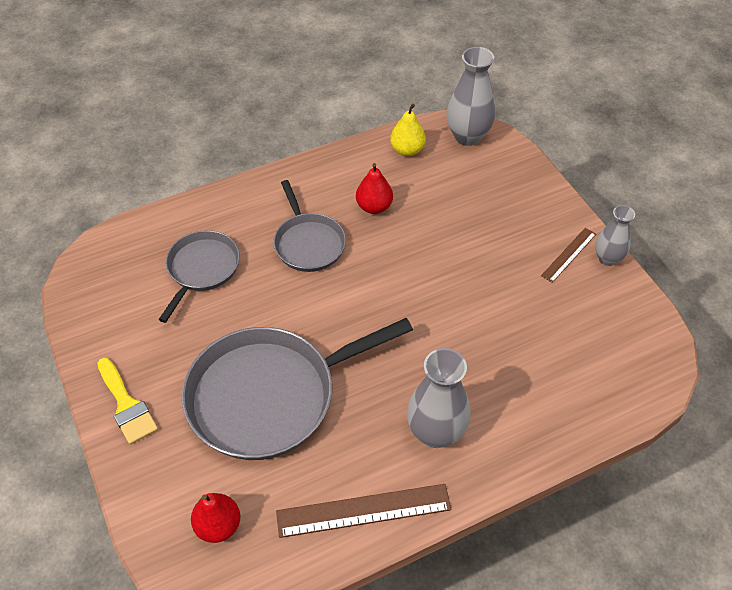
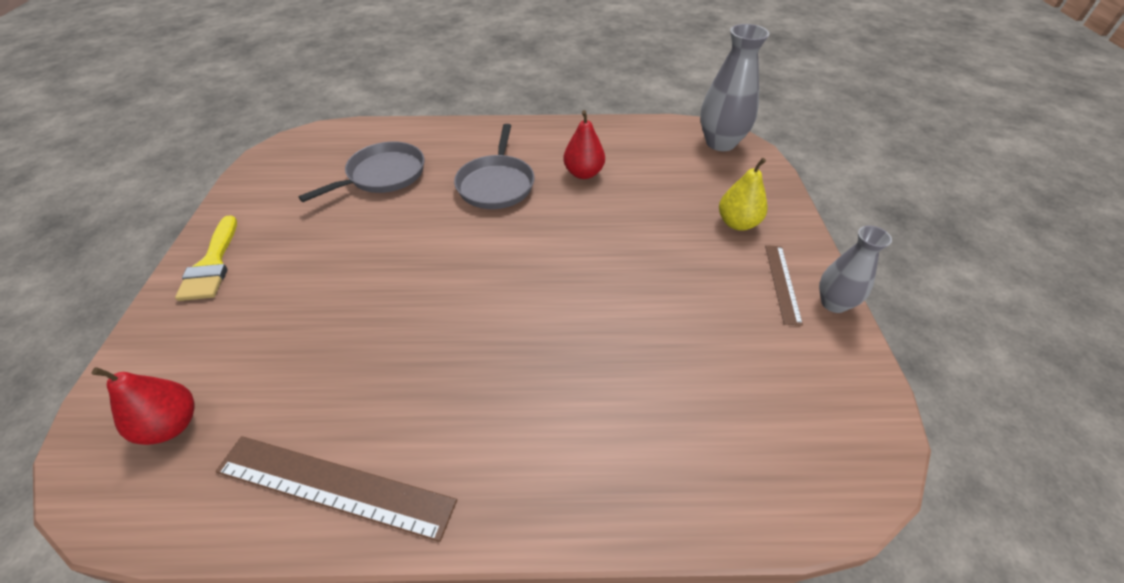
camera: 25 degrees right, 5 degrees down
(269, 396) = (344, 307): grey pan -> none
(407, 150) = (649, 138): yellow pear -> yellow pear (737, 223)
(435, 432) = (491, 425): grey vase -> none
(569, 255) = (782, 283): brown ruler -> brown ruler turned 60 degrees counterclockwise

